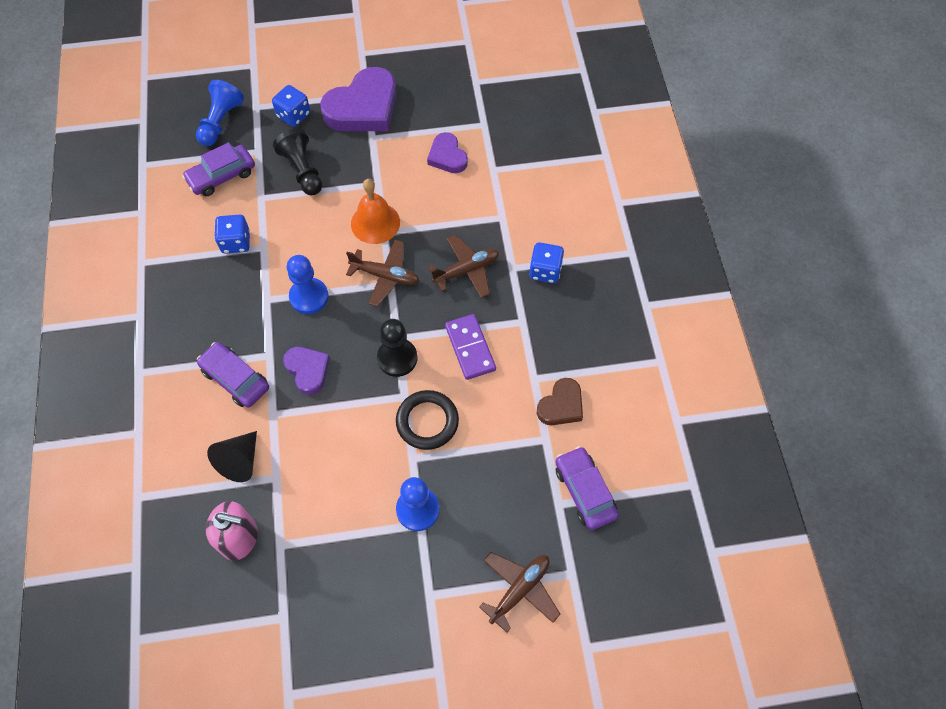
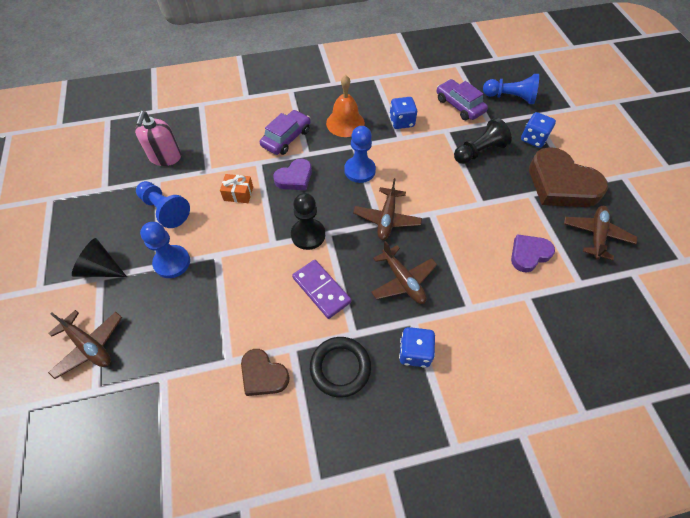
camera: 85 degrees right, 5 degrees down
(240, 461) = (222, 149): black cone -> black cone (101, 269)
(322, 437) = (238, 194): none -> orange gift
(335, 527) = (165, 210): none -> blue pawn
(363, 107) = (561, 184): purple heart -> brown heart
(375, 223) = (439, 206): orange bell -> orange bell (345, 123)
(427, 421) = (249, 262): black ring -> black ring (340, 368)
(431, 97) = (596, 235): none -> brown plane
(470, 348) = (321, 290): purple domino -> purple domino turned 75 degrees clockwise
(585, 491) = (172, 401): purple car -> none

